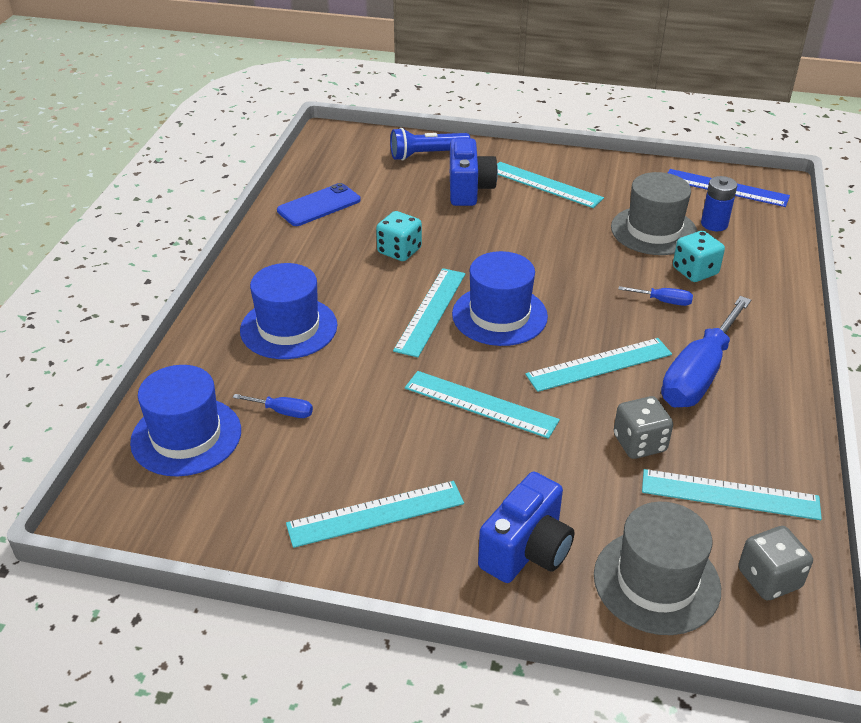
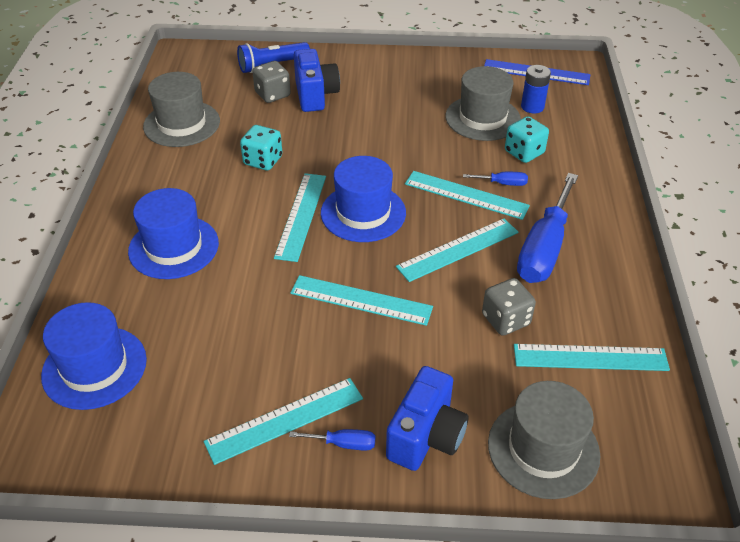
camera: 10 degrees left, 5 degrees up
(283, 412) = (182, 331): blue screwdriver -> blue screwdriver (343, 444)
(319, 205) = (182, 124): blue phone -> grey hat
(545, 184) = (381, 84): turquoise ruler -> turquoise ruler (466, 195)
(769, 579) = (636, 431): grey dice -> grey dice (272, 94)

